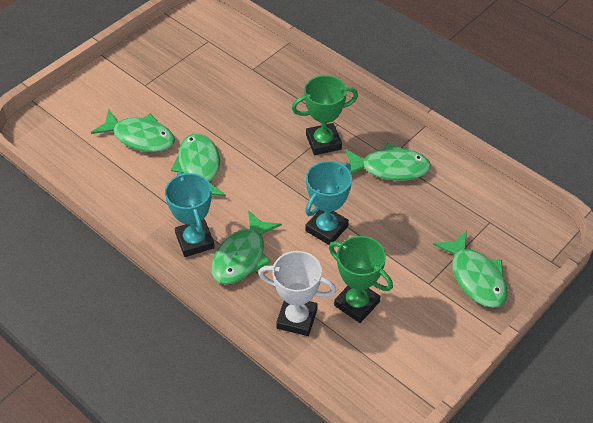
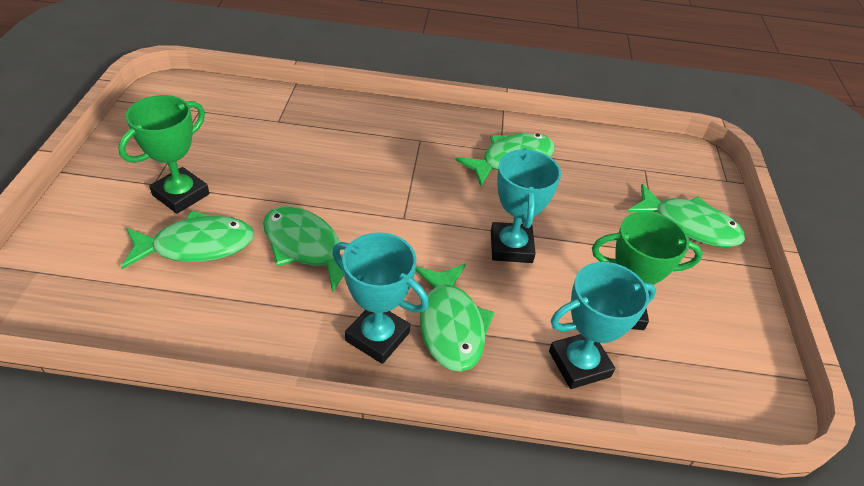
camera: 40 degrees left, 5 degrees down
(297, 319) = (579, 364): white trophy -> turquoise trophy
(323, 142) = (423, 162): green trophy -> green trophy (181, 195)

